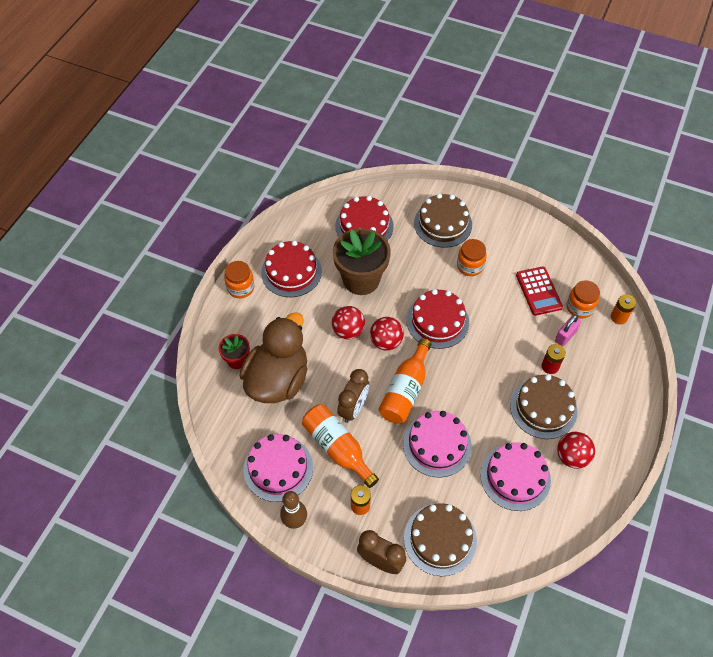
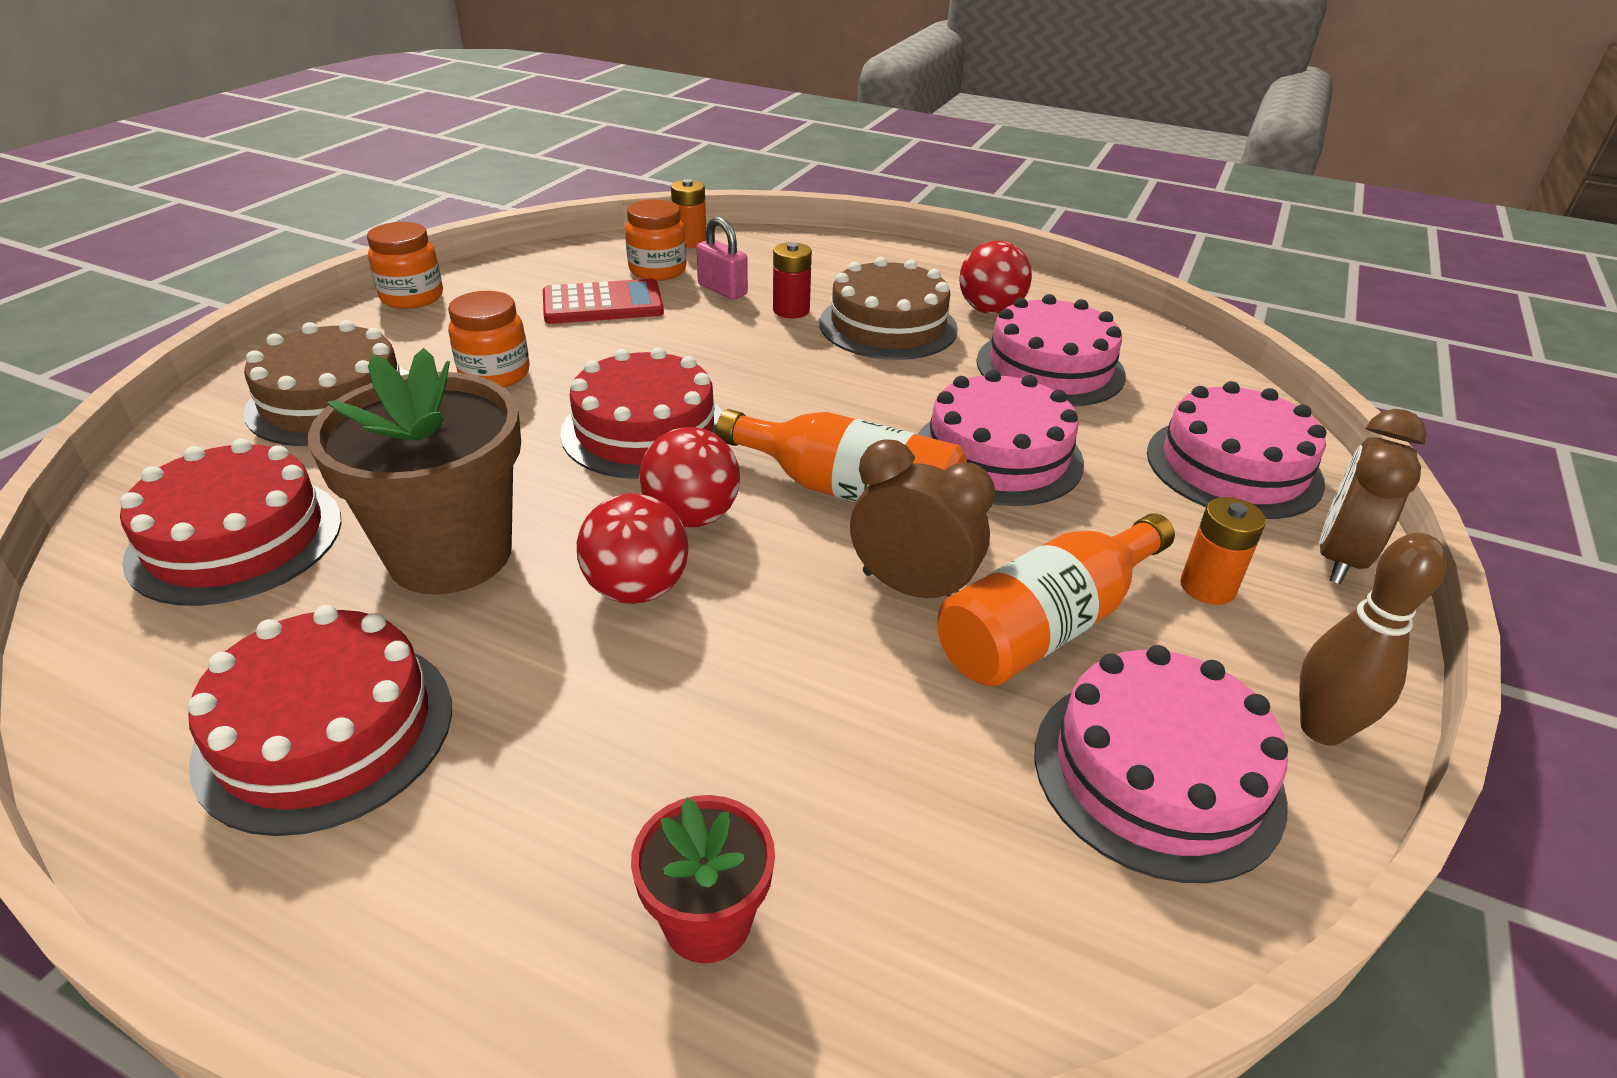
camera: 90 degrees left, 20 degrees down
(241, 288) = (322, 917): orange jar -> orange jar (412, 297)
(278, 379) = (808, 774): brown duck -> none
(440, 539) = (1233, 467): brown cake -> pink cake

